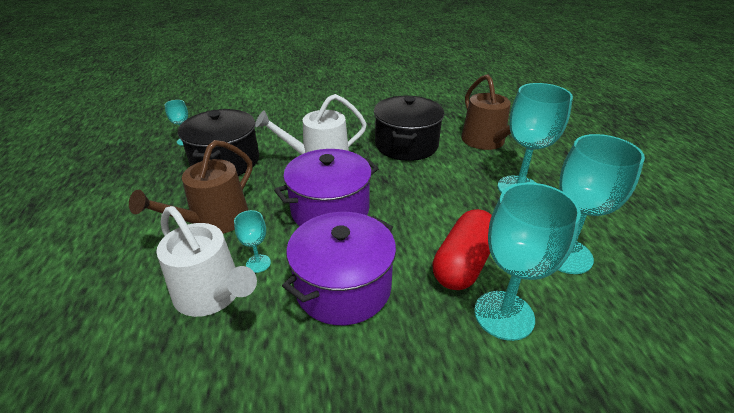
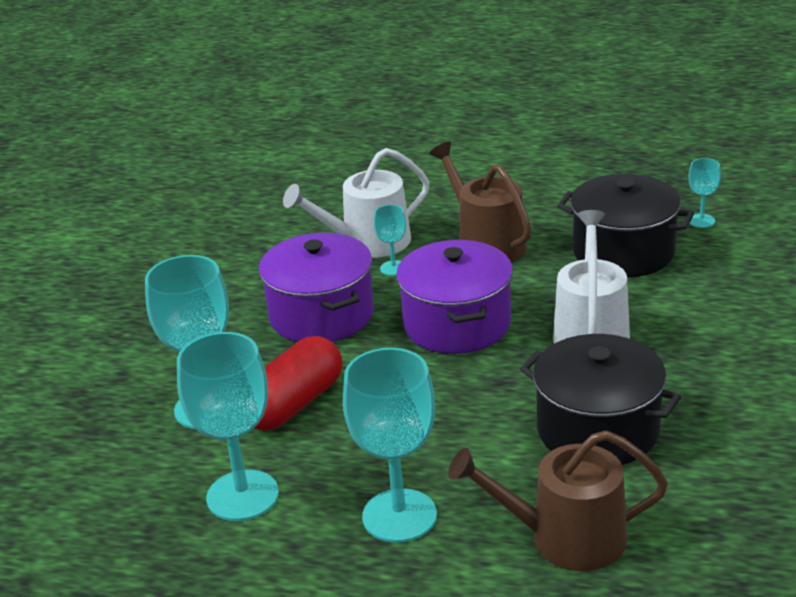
camera: 115 degrees right, 5 degrees down
(463, 263) = (293, 404): red capsule -> red capsule turned 75 degrees clockwise

